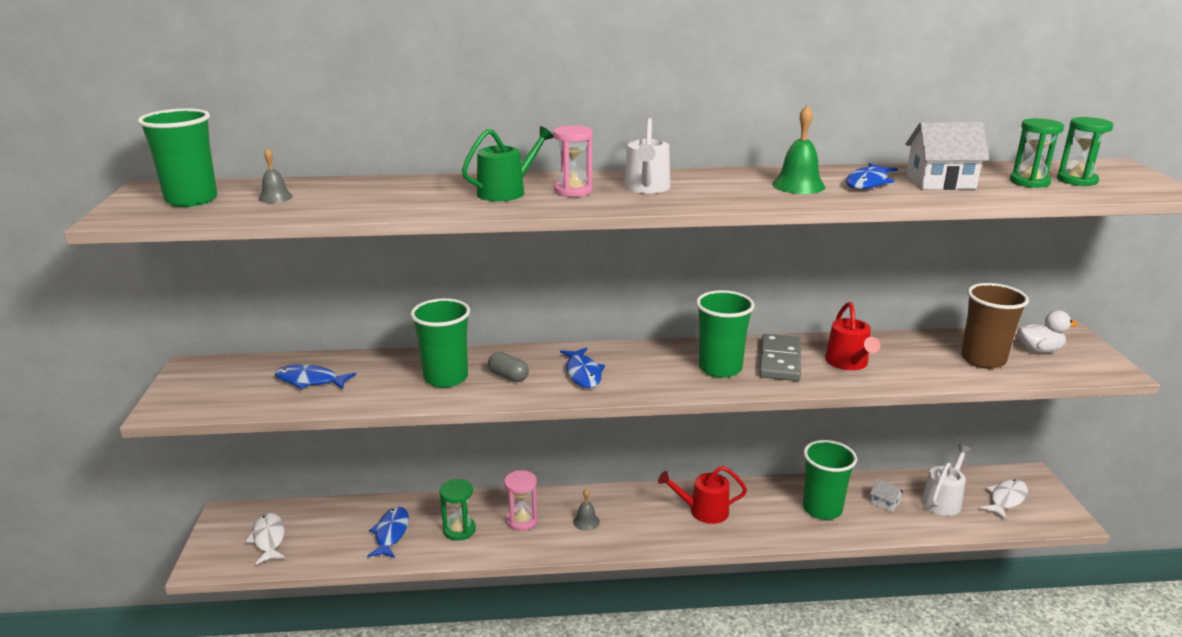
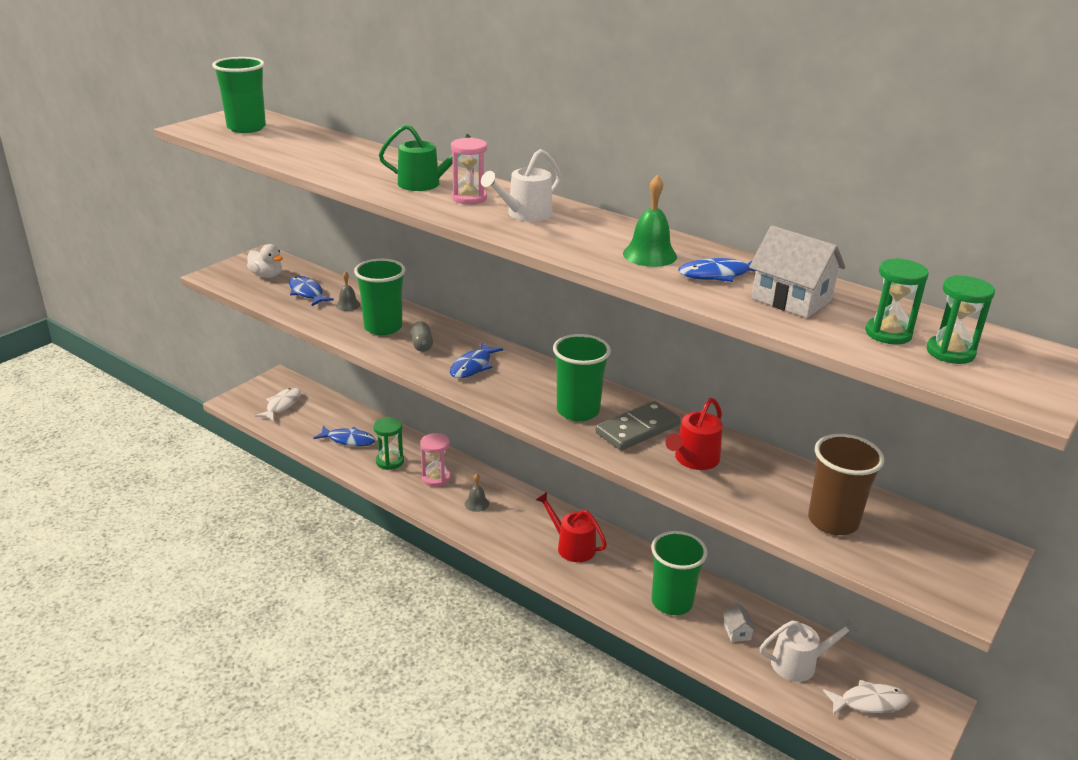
camera: 40 degrees right, 5 degrees up
(275, 197) = (289, 141): grey bell -> grey bell (348, 305)
(391, 533) = (349, 440): blue fish -> blue fish turned 60 degrees clockwise
(1039, 350) = (916, 545): white duck -> white duck (266, 275)

